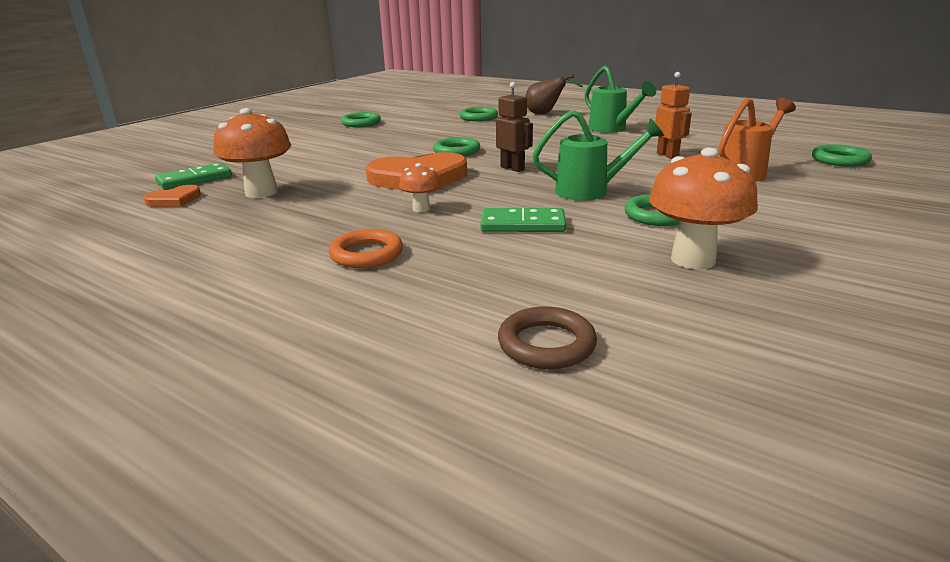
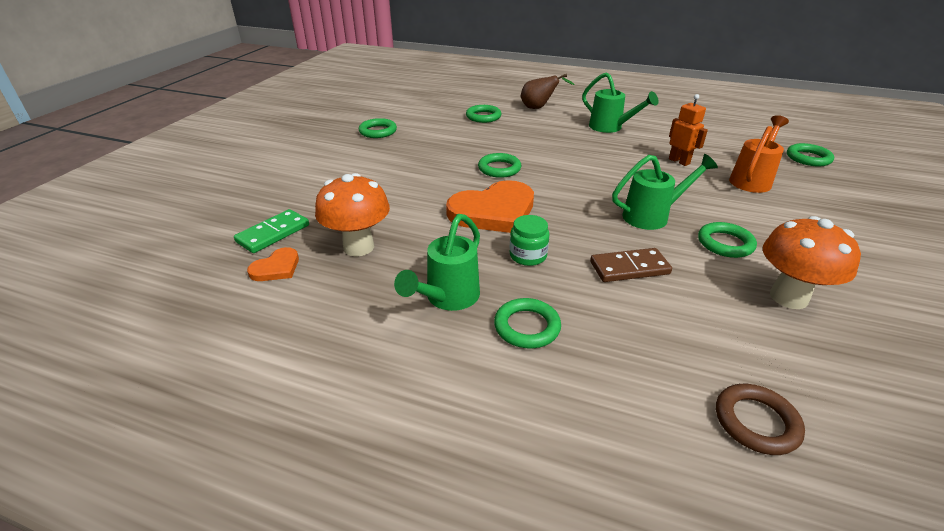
camera: 15 degrees left, 10 degrees up
(308, 230) = (447, 299): none -> green watering can
(366, 254) = (527, 327): orange ring -> green ring
(421, 209) = (528, 256): orange mushroom -> green jar
(512, 168) = (566, 190): brown robot -> none
(523, 224) = (629, 268): green domino -> brown domino

